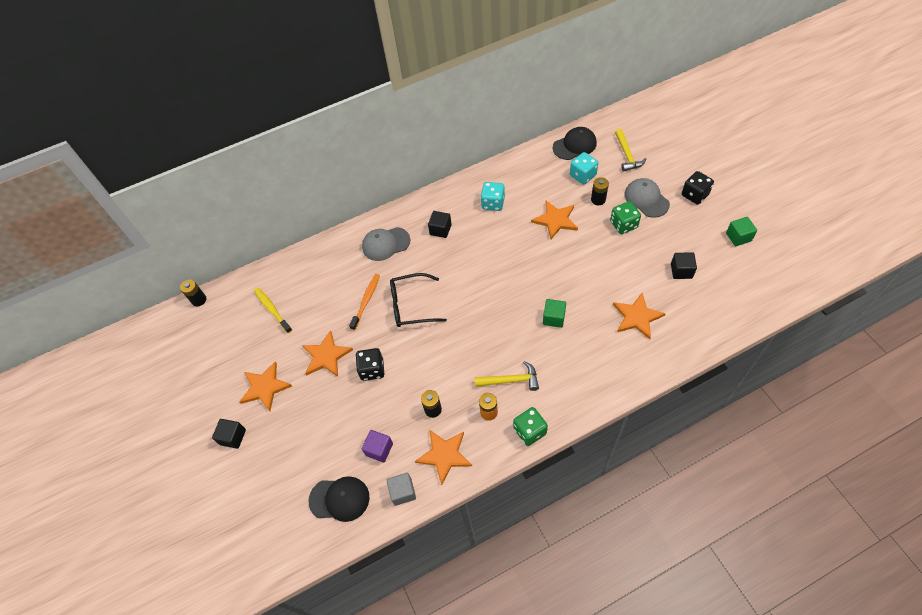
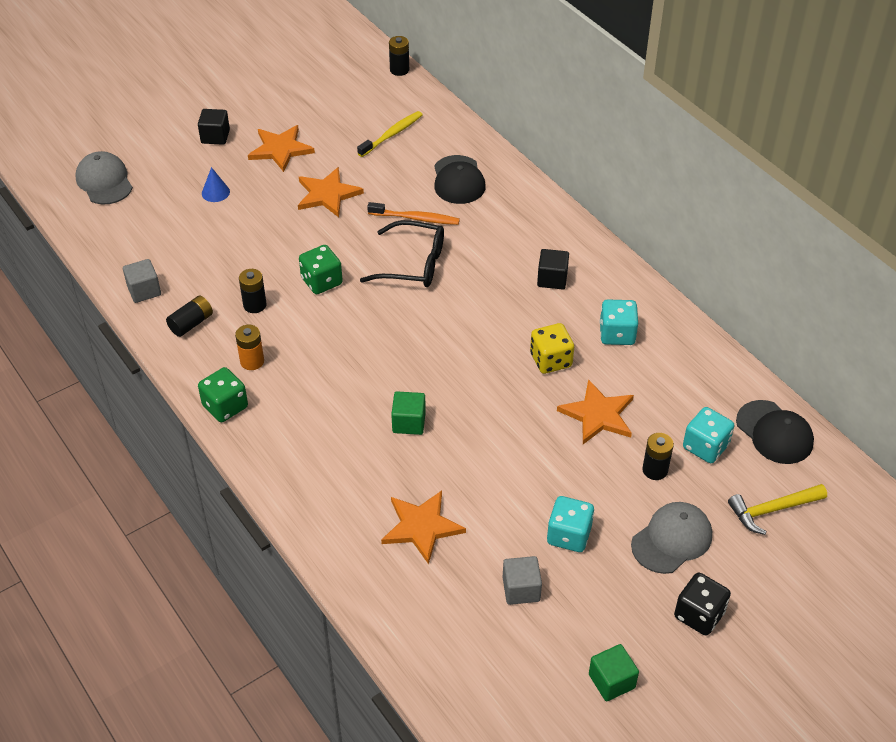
camera: 75 degrees right, 10 degrees down
(302, 437) = (215, 192): none -> blue cone
(339, 499) = (137, 237): black cap -> black cap (458, 180)
(372, 370) = (310, 239): black dice -> none
(379, 449) = (199, 262): purple cube -> none
(385, 244) = (515, 224): grey cap -> grey cap (104, 181)
(411, 305) = (413, 264): black glasses -> black glasses turned 120 degrees clockwise
(444, 455) = (191, 323): orange star -> black battery
(510, 238) = (550, 360): none -> yellow dice
(511, 380) = (301, 381): yellow hammer -> none
(623, 224) = (607, 507): green dice -> green dice (321, 281)
(643, 244) = (569, 535): none -> turquoise dice
(681, 271) = (521, 589): black cube -> grey cube

